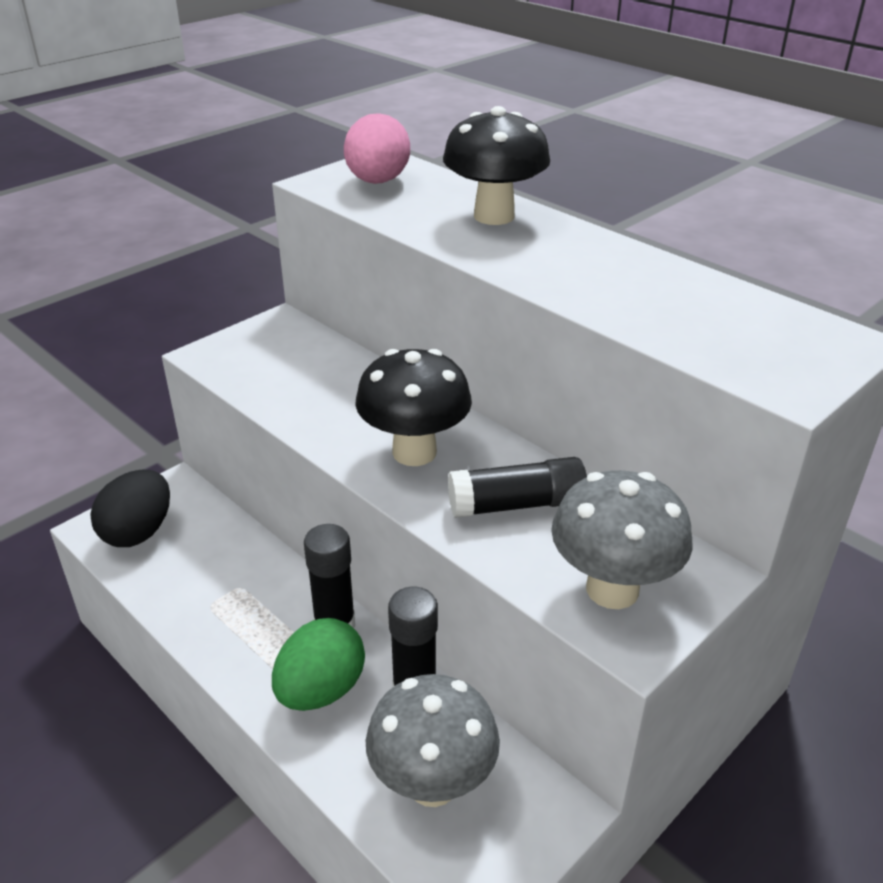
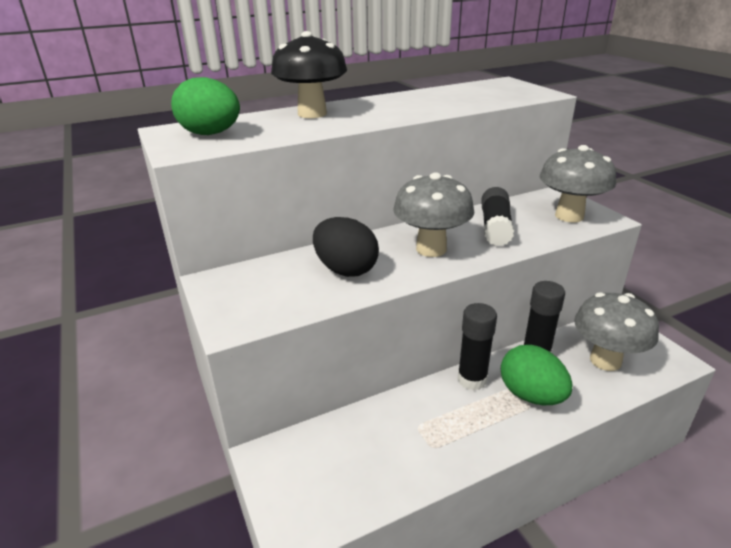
camera: 70 degrees left, 5 degrees down
(138, 532) = (318, 491): black egg -> black egg (345, 270)
(377, 182) = (211, 134): pink egg -> green egg
(414, 452) = (431, 249): black mushroom -> grey mushroom

